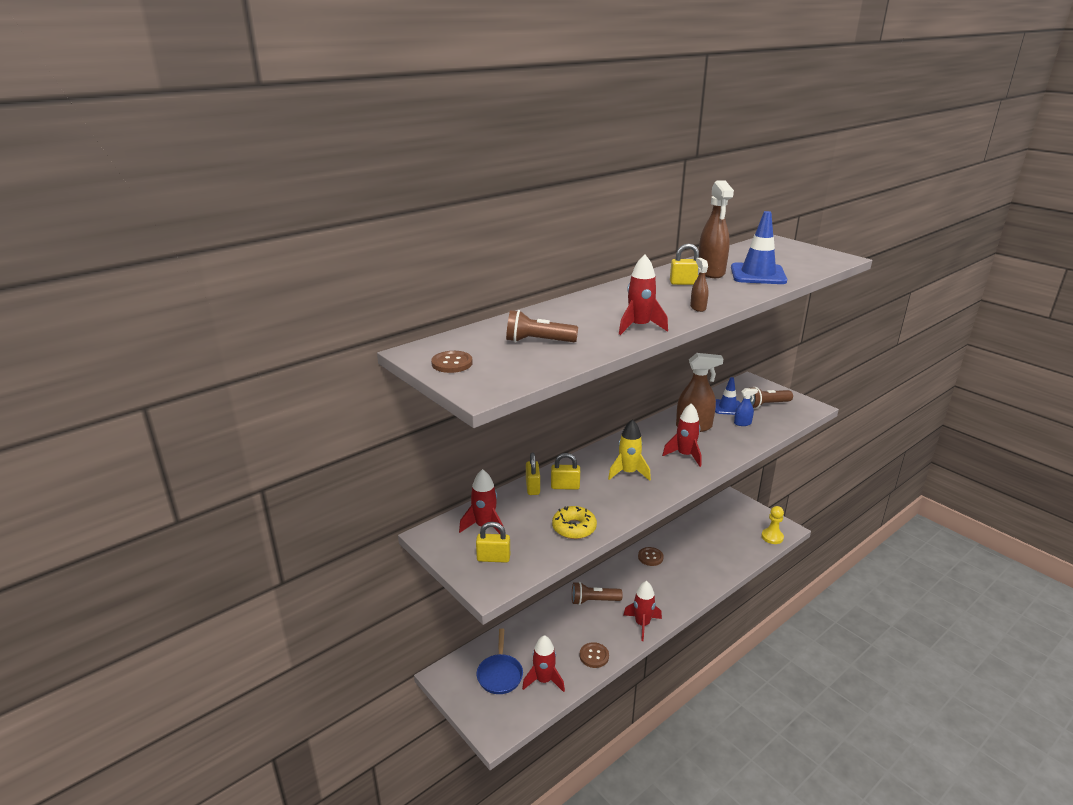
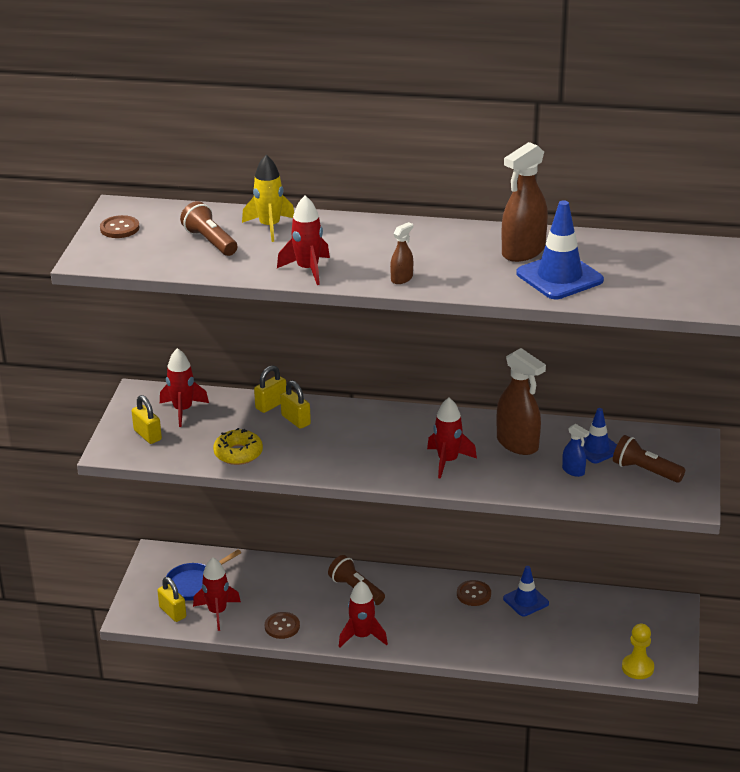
camera: 50 degrees right, 5 degrees up
(628, 473) = (367, 443): yellow rocket -> yellow rocket (270, 227)
(677, 542) = (526, 601): none -> blue traffic cone
(684, 283) = (464, 250): yellow padlock -> yellow padlock (172, 612)

